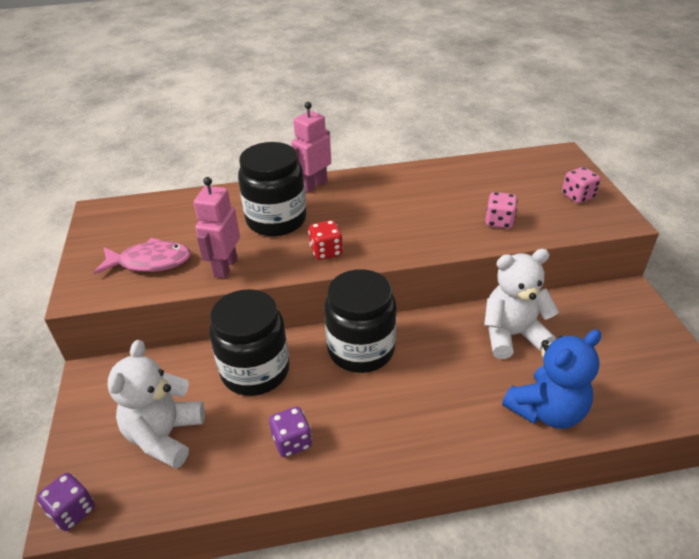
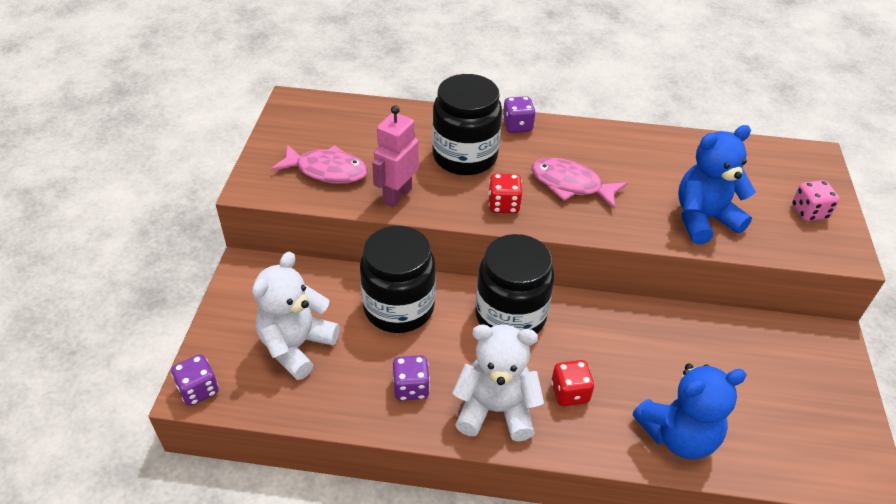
camera: 15 degrees right, 5 degrees up
(313, 185) = (517, 126): pink robot -> purple dice
(378, 221) = (571, 185): none -> pink fish
(439, 402) = (569, 393): none -> red dice
(499, 222) = (703, 219): pink dice -> blue teddy bear
(512, 335) = (676, 346): white teddy bear -> white teddy bear (495, 409)

